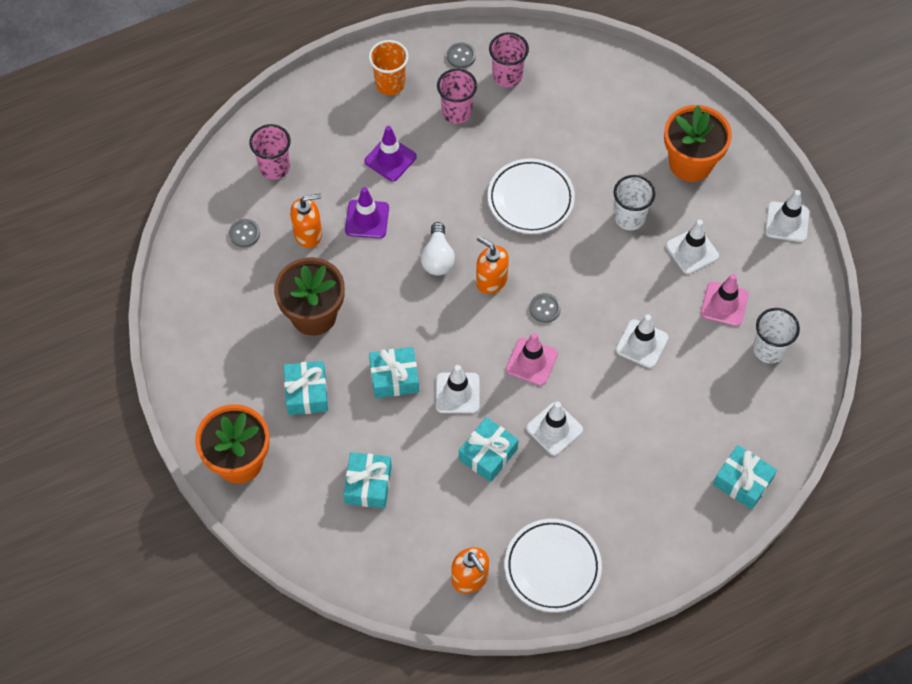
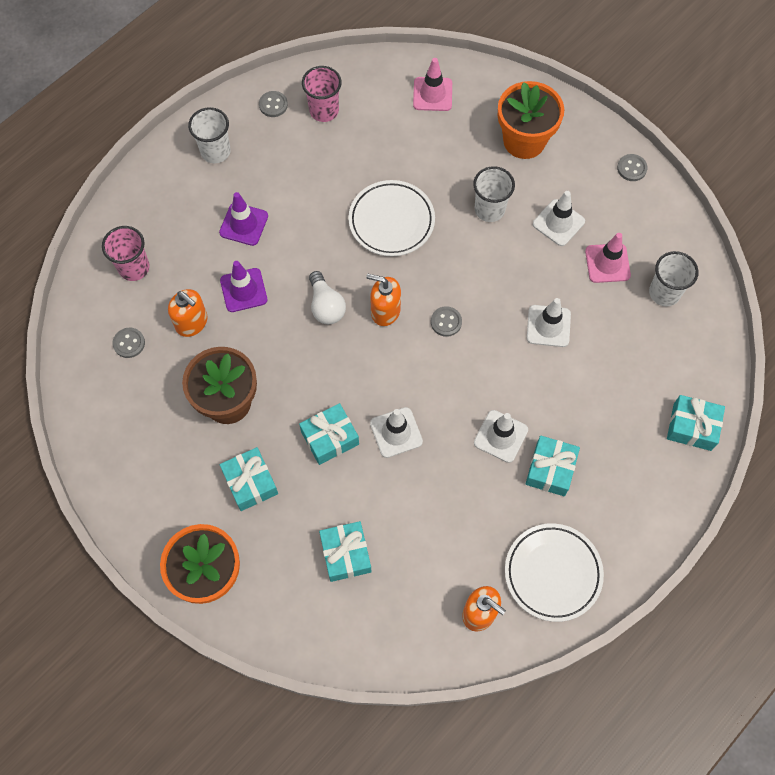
camera: 20 degrees left, 5 degrees up
(308, 234) = (192, 323): orange soap dispenser -> orange soap dispenser turned 75 degrees clockwise
(390, 84) = (215, 151): orange cup -> white cup
(457, 112) = (290, 159): pink cup -> none
(488, 454) = (448, 483): turquoise gift -> turquoise gift (550, 469)
(531, 362) = (454, 378): pink traffic cone -> pink traffic cone (432, 94)
(787, 222) = (631, 168): white traffic cone -> grey button

